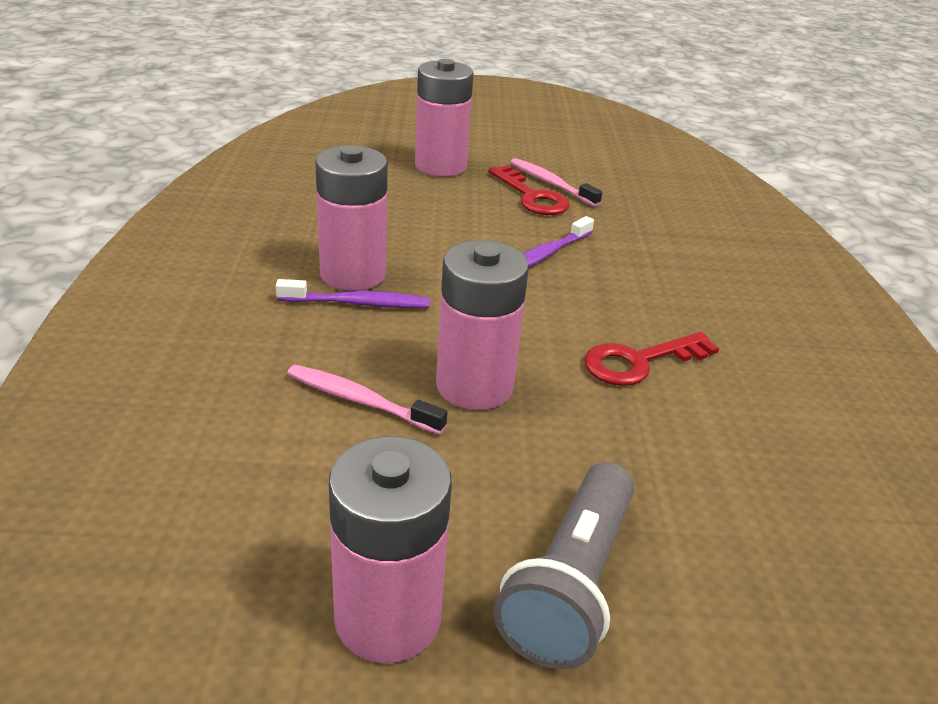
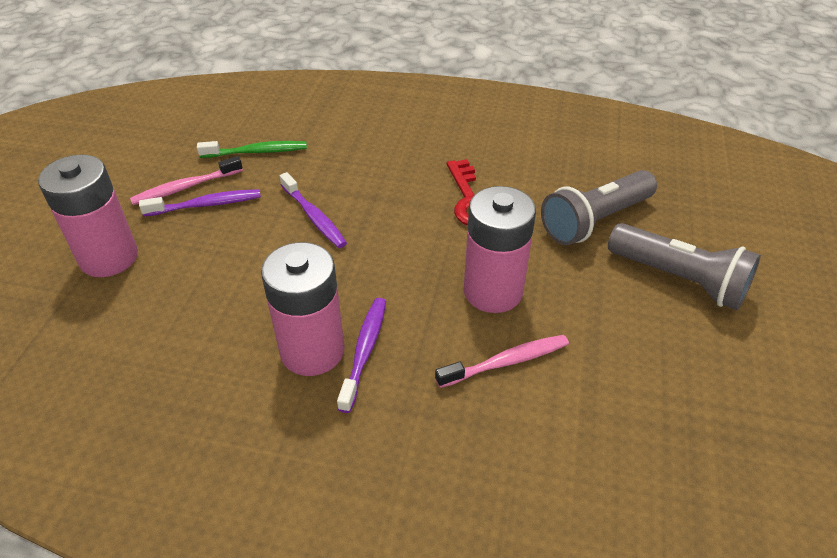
camera: 75 degrees left, 10 degrees up
(360, 400) = (506, 362): pink toothbrush -> pink toothbrush turned 150 degrees counterclockwise
(388, 618) = (717, 367): pink battery -> none
(532, 197) = (206, 205): red key -> purple toothbrush
(632, 211) = (257, 152): none -> green toothbrush
(664, 484) = (595, 221): none -> grey flashlight

